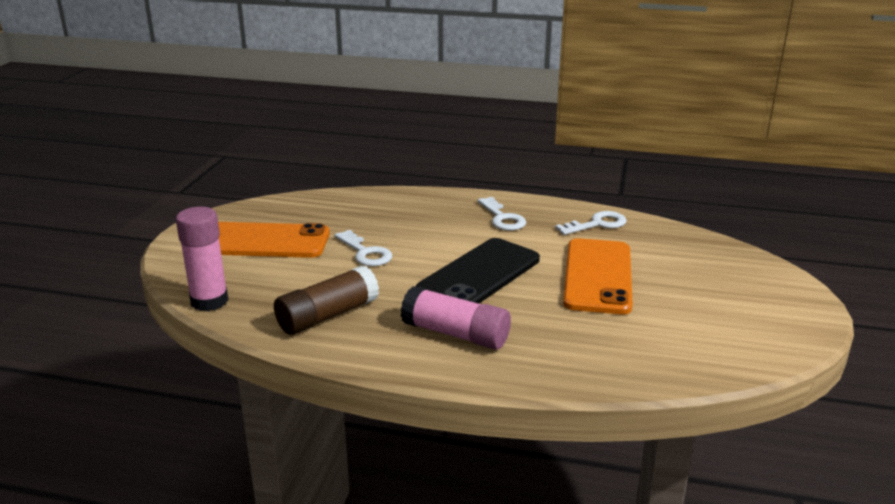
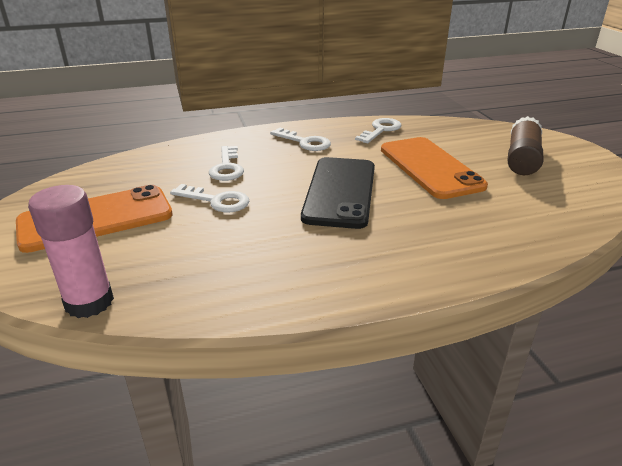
camera: 30 degrees left, 5 degrees up
(327, 315) = (243, 273): brown glue stick -> brown glue stick (522, 159)
(404, 225) = (227, 167): none -> white key
(456, 334) = (382, 250): pink glue stick -> none

